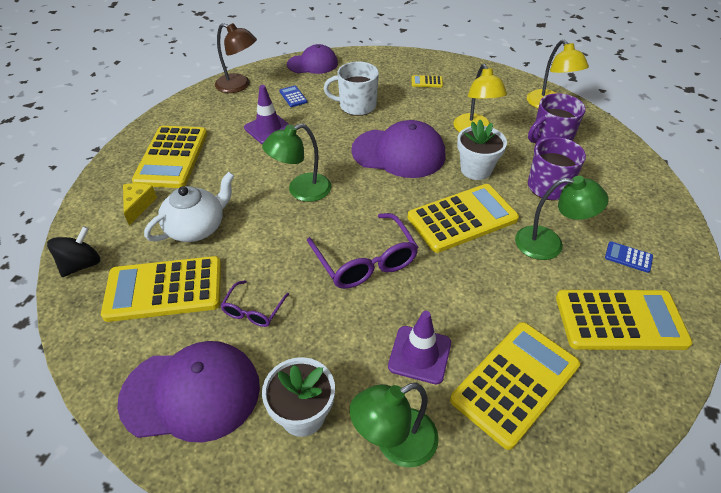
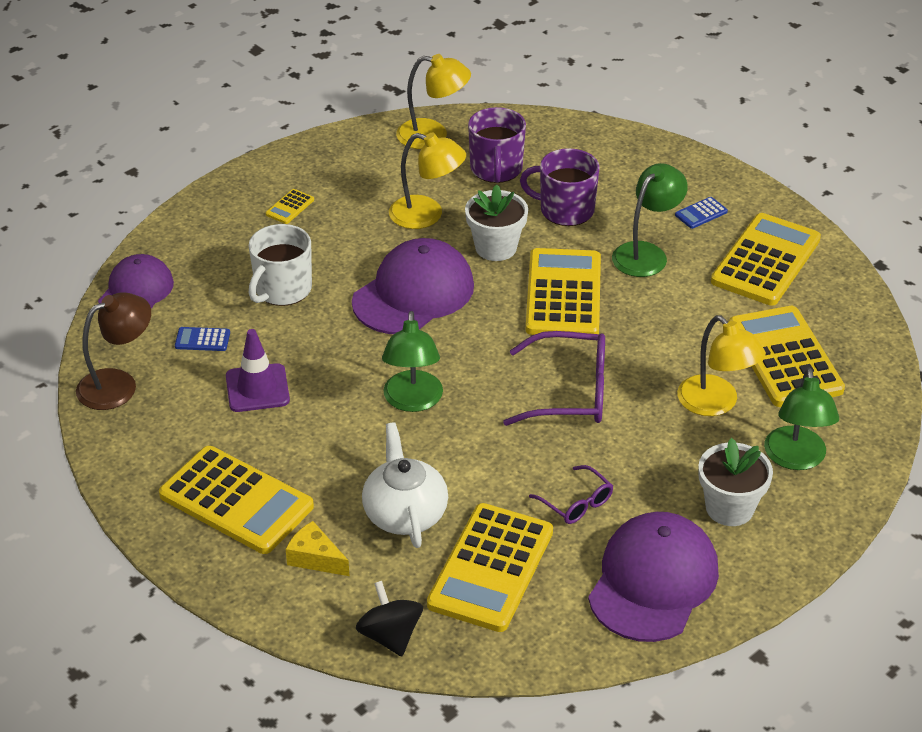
camera: 60 degrees left, 5 degrees down
(419, 354) = (716, 404): purple traffic cone -> yellow lamp

